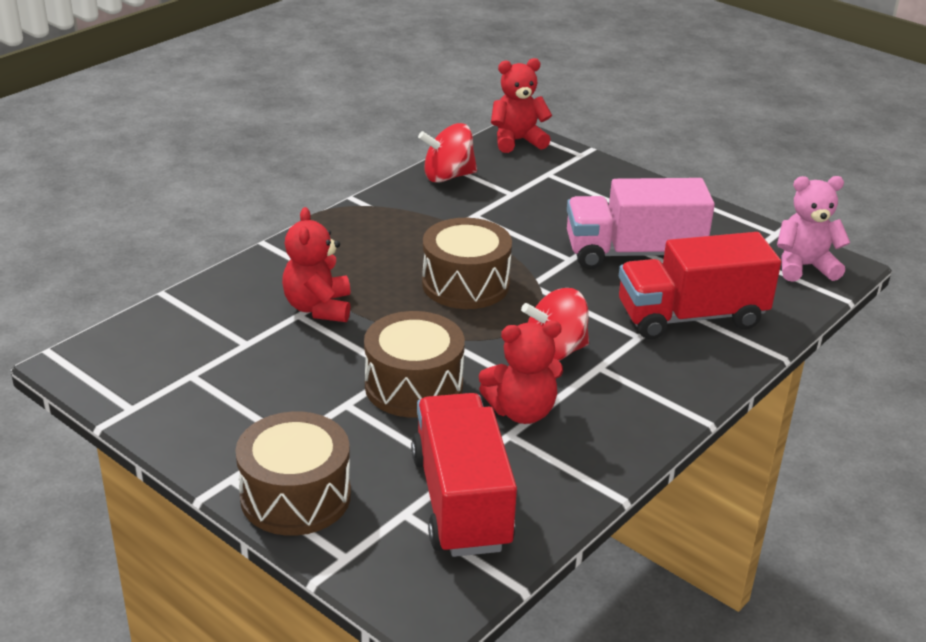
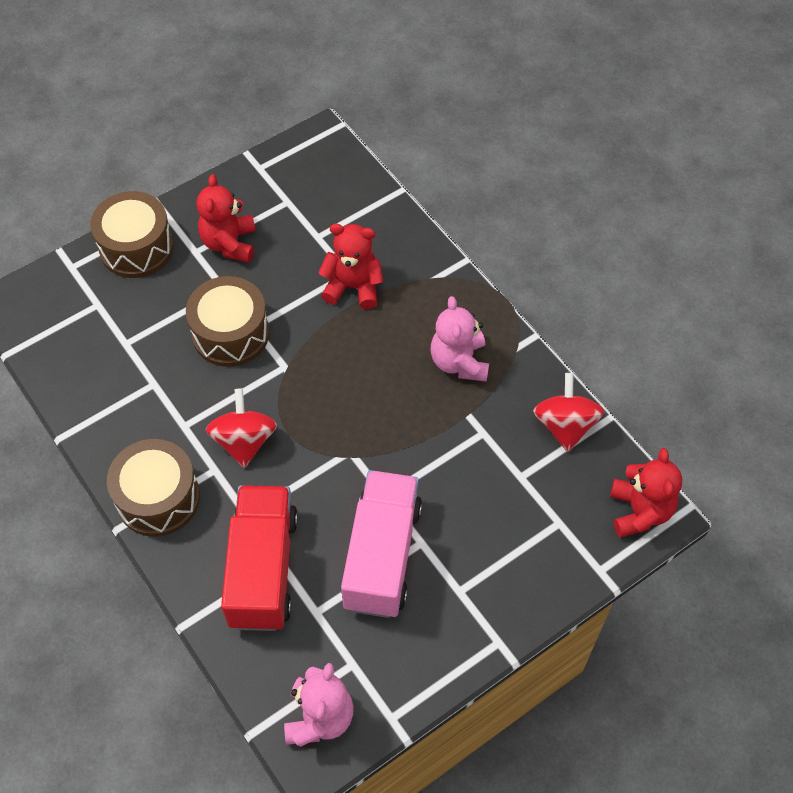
camera: 105 degrees right, 25 degrees up
(398, 234) = (459, 362): none -> pink teddy bear
(461, 501) = (95, 338): red truck -> none
(465, 284) = (362, 398): brown drum -> brown drum (158, 498)
(522, 411) = (176, 398): red teddy bear -> red teddy bear (229, 243)

